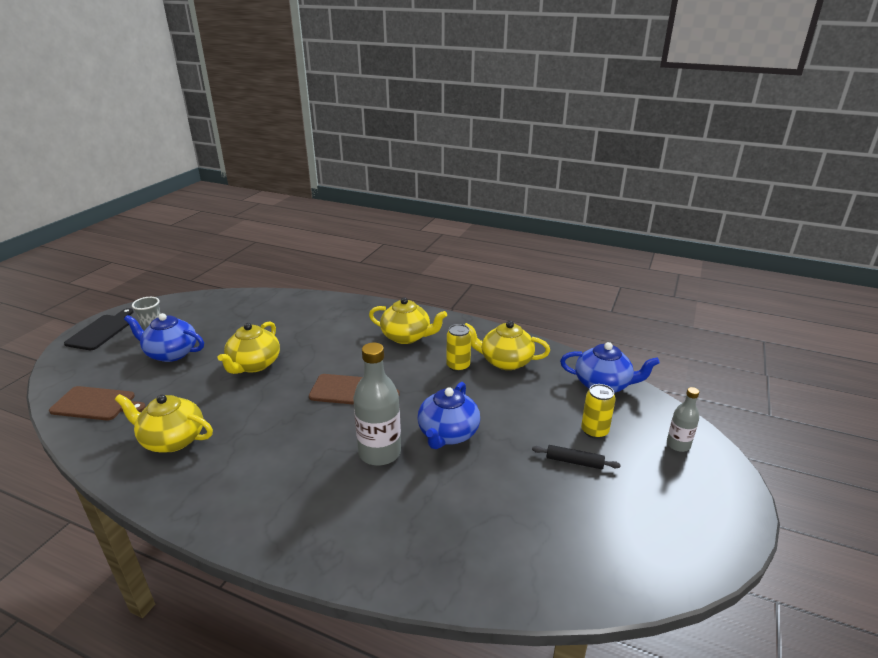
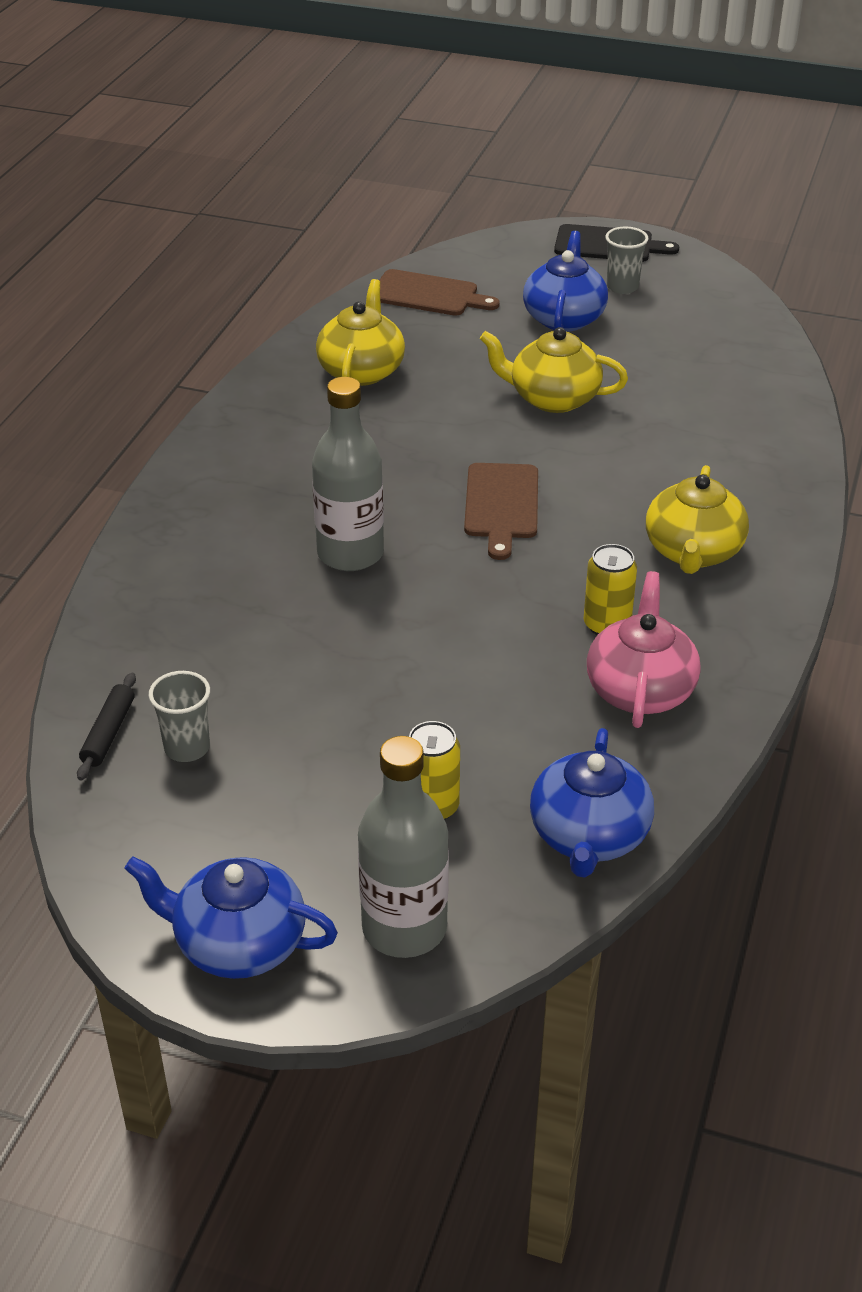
camera: 85 degrees right, 10 degrees up
(96, 404) = (428, 294): brown cutting board -> brown cutting board turned 75 degrees counterclockwise
(448, 434) = (402, 621): blue teapot -> blue teapot (238, 943)
(505, 361) = (640, 689): yellow teapot -> pink teapot
(563, 533) = (187, 748): none -> grey cup
(574, 462) = (345, 772): black rolling pin -> black rolling pin (108, 733)
(678, 445) = (404, 928): grey bottle -> grey bottle, size x1.80

